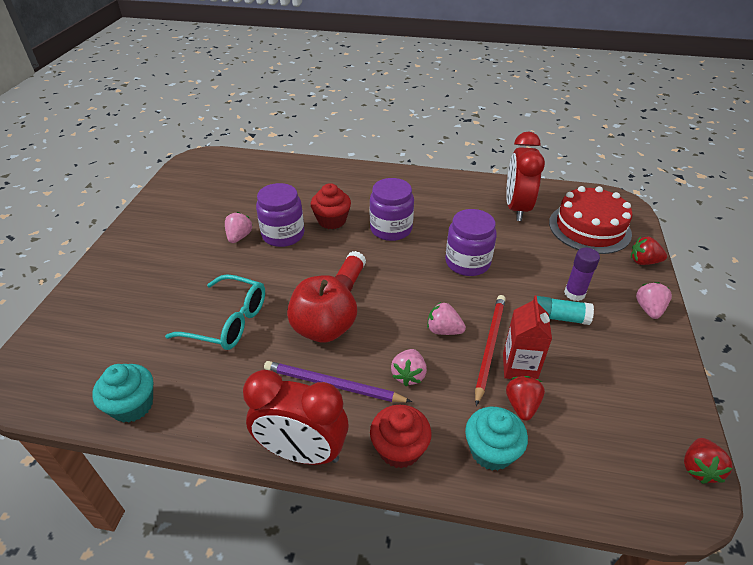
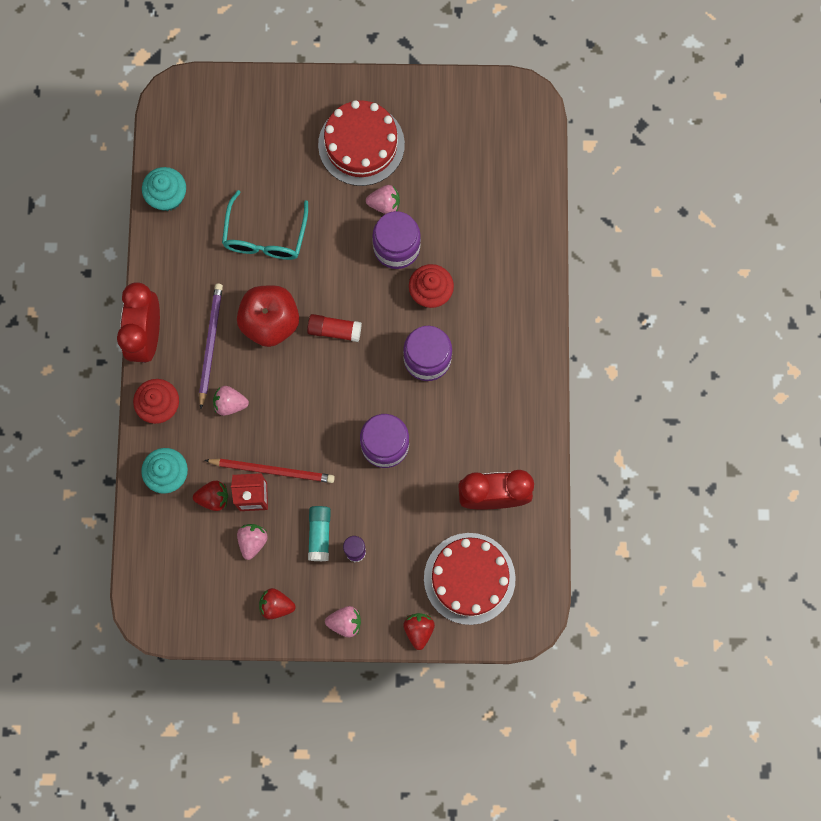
camera: 80 degrees right, 35 degrees up
(175, 244) = (361, 144): none -> red cake
(443, 330) = (286, 428): pink strawberry -> pink strawberry (252, 541)
(698, 468) = (176, 629): red strawberry -> red strawberry (276, 605)

